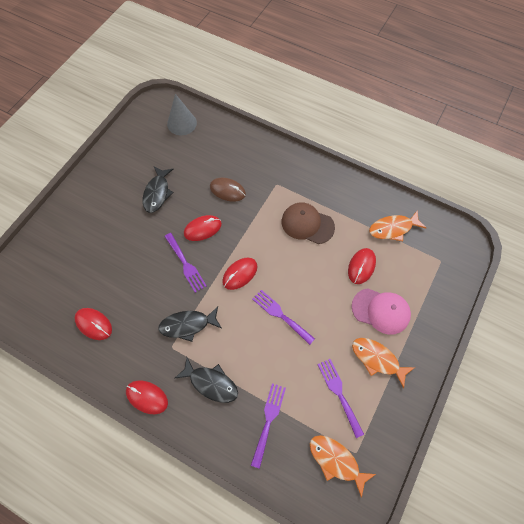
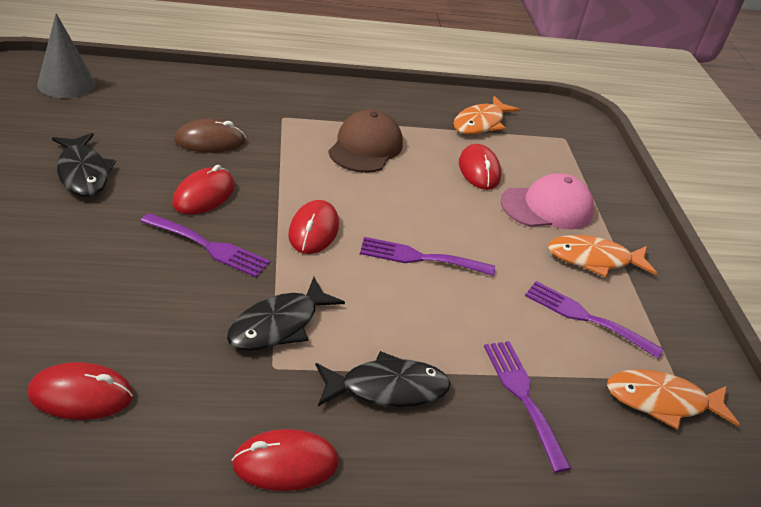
camera: 40 degrees left, 25 degrees down
(307, 224) = (366, 147): brown cap -> brown cap turned 120 degrees clockwise

